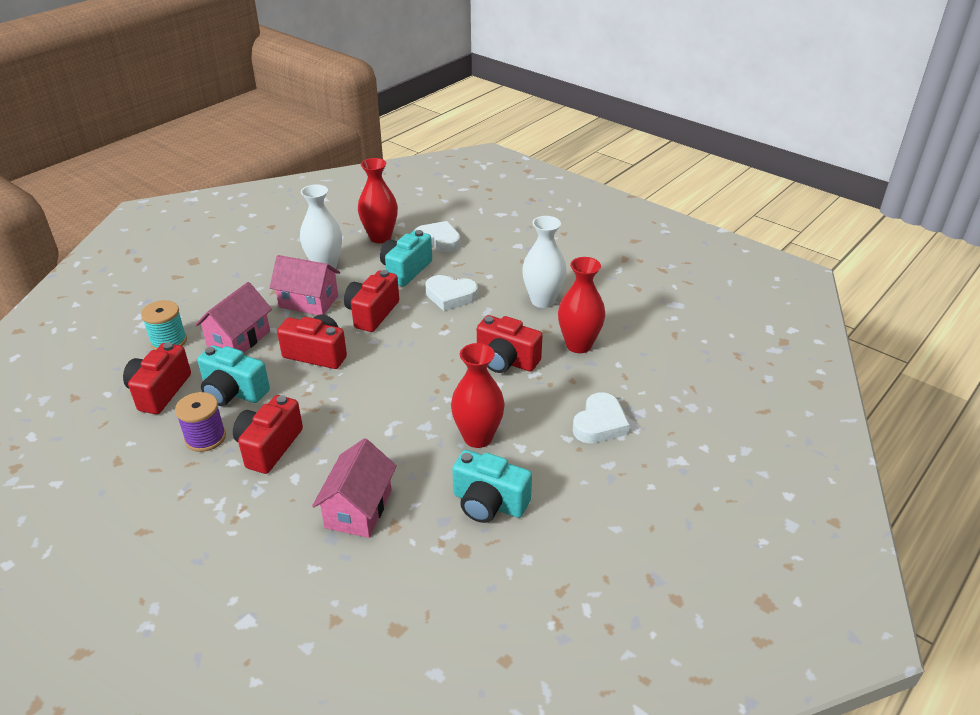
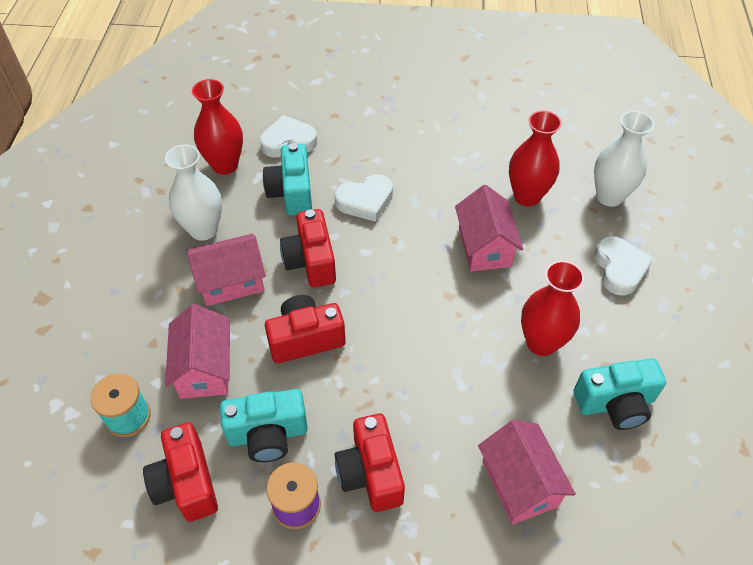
camera: 35 degrees left, 15 degrees up
(506, 360) = (484, 247): red camera -> pink house
(542, 300) = (451, 163): white vase -> white vase (609, 196)

